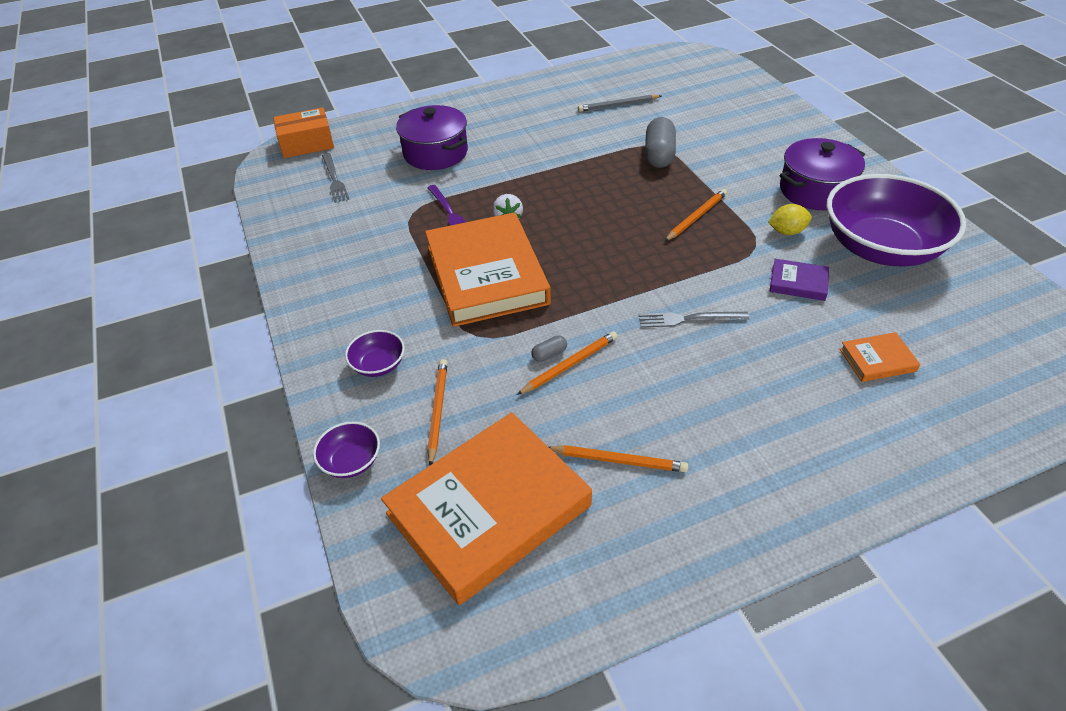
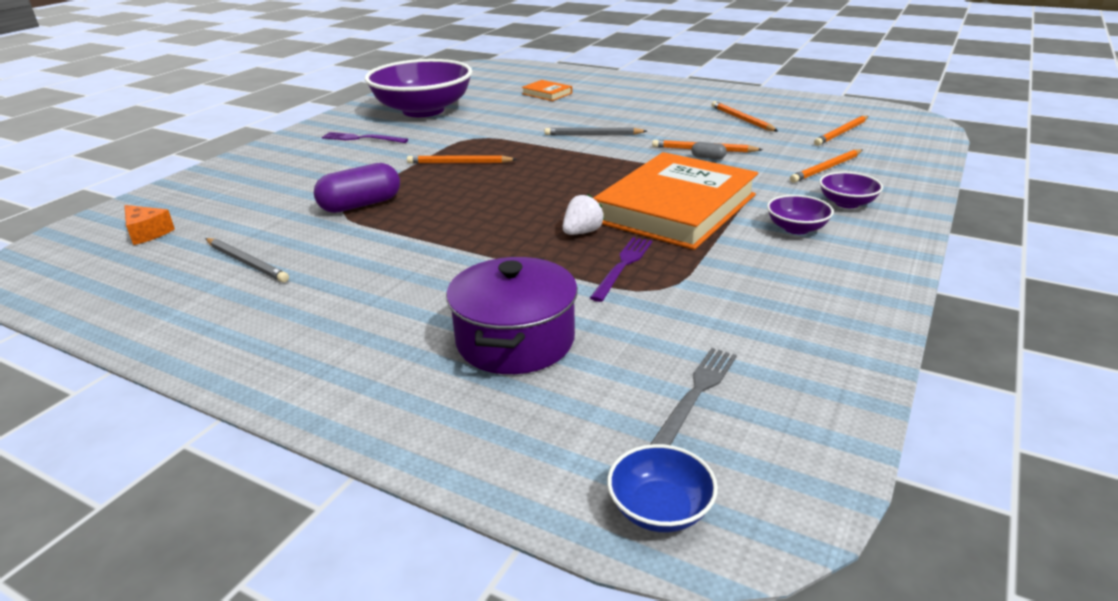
camera: 130 degrees left, 15 degrees down
(307, 144) = (660, 509): orange box -> blue bowl
(351, 461) = (917, 174): purple bowl -> purple bowl (796, 228)
(489, 510) = (842, 133): orange book -> orange pencil
(659, 155) = (361, 205): grey capsule -> purple capsule
(688, 319) = (593, 135): grey fork -> grey pencil
(699, 84) = (147, 233): none -> orange cheese
(787, 231) = (438, 134): yellow lemon -> none
(798, 283) = (500, 120): purple book -> none
(815, 190) = (362, 138): purple pot -> purple fork

